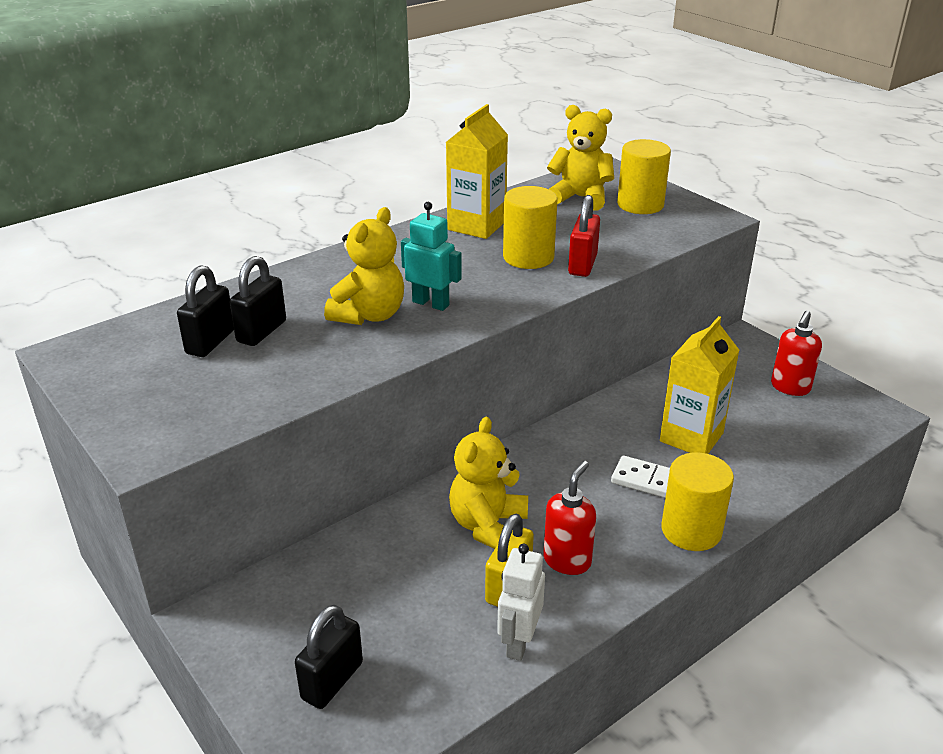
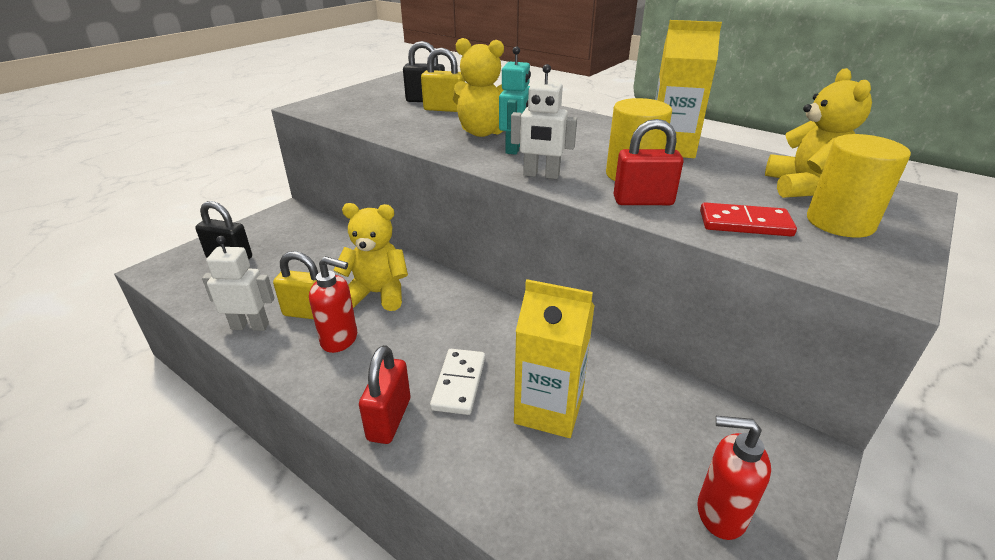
camera: 75 degrees right, 0 degrees up
(261, 331) = (444, 109): black padlock -> yellow padlock
(508, 300) = (541, 175): none -> white robot
(632, 236) = (745, 223): none -> red domino
(691, 530) = (389, 419): yellow cylinder -> red padlock

